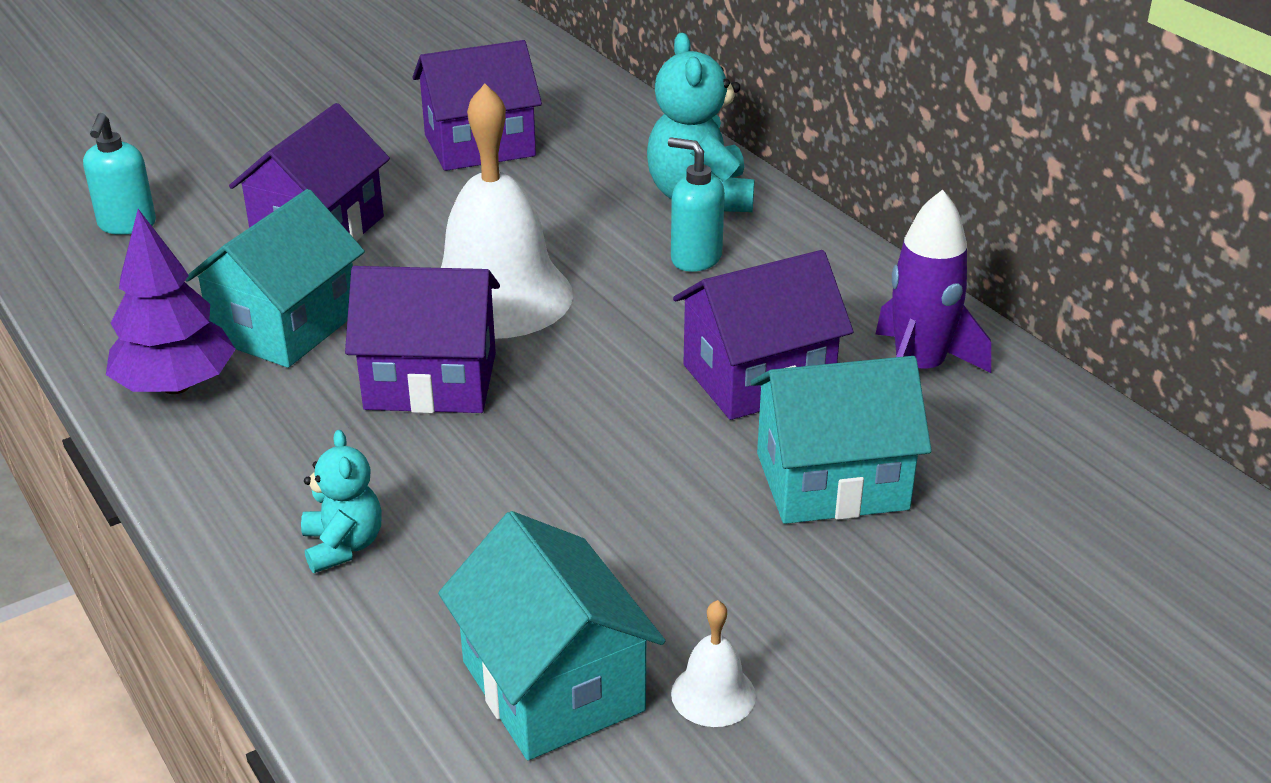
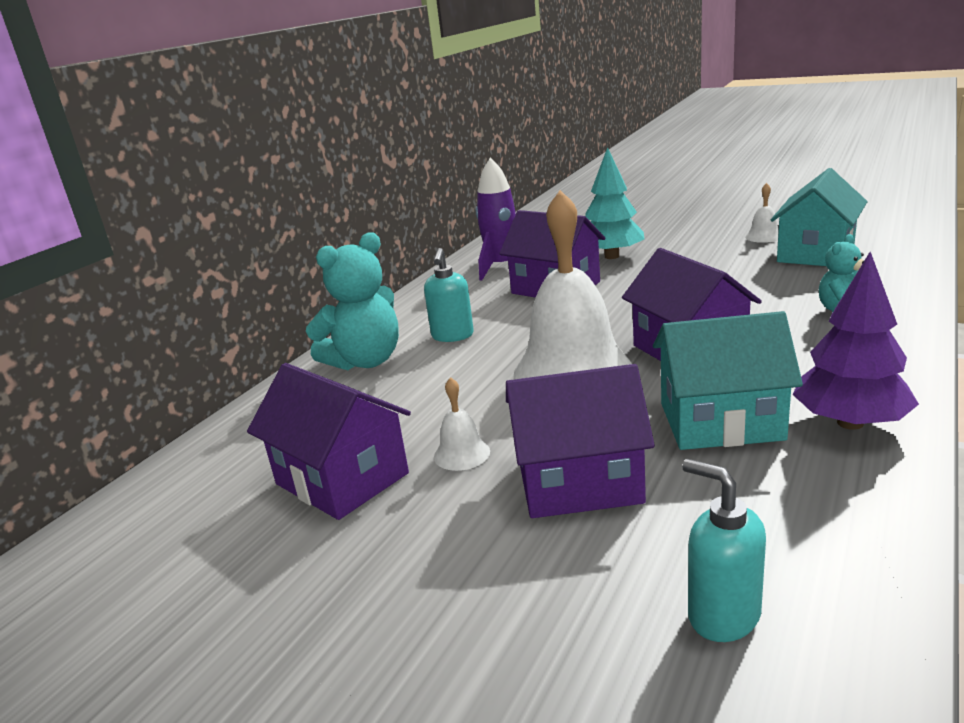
camera: 115 degrees left, 10 degrees down
(127, 225) = (723, 616): turquoise soap dispenser -> turquoise soap dispenser turned 105 degrees counterclockwise
(436, 198) = (462, 454): none -> white bell
(831, 481) = (611, 256): turquoise house -> turquoise tree

